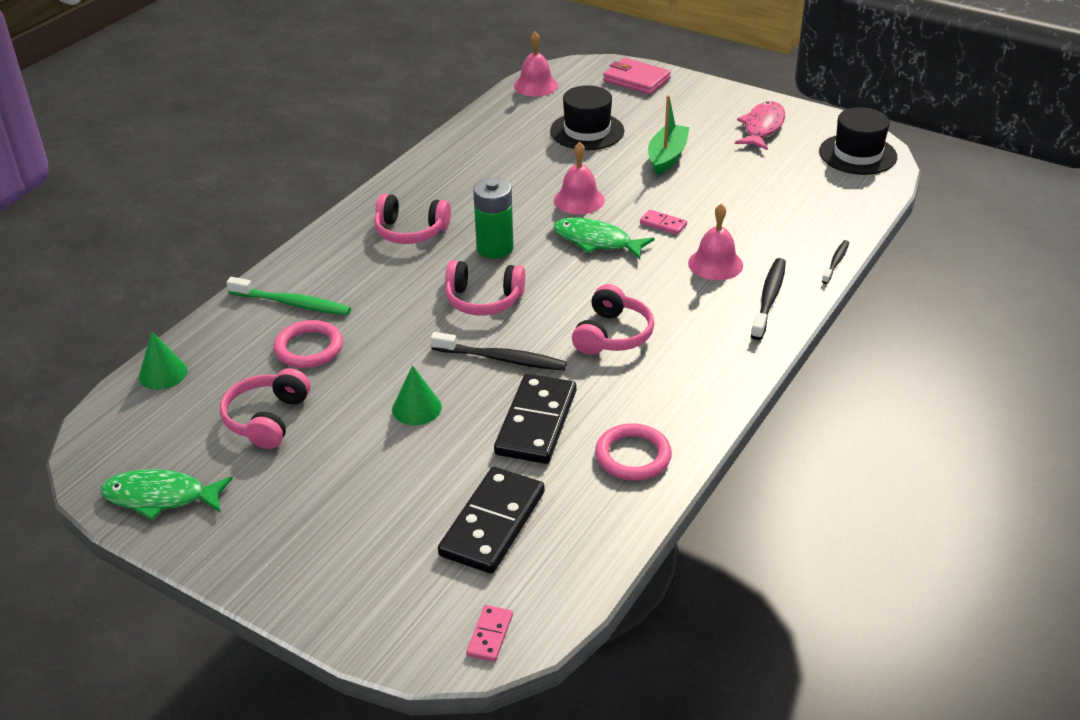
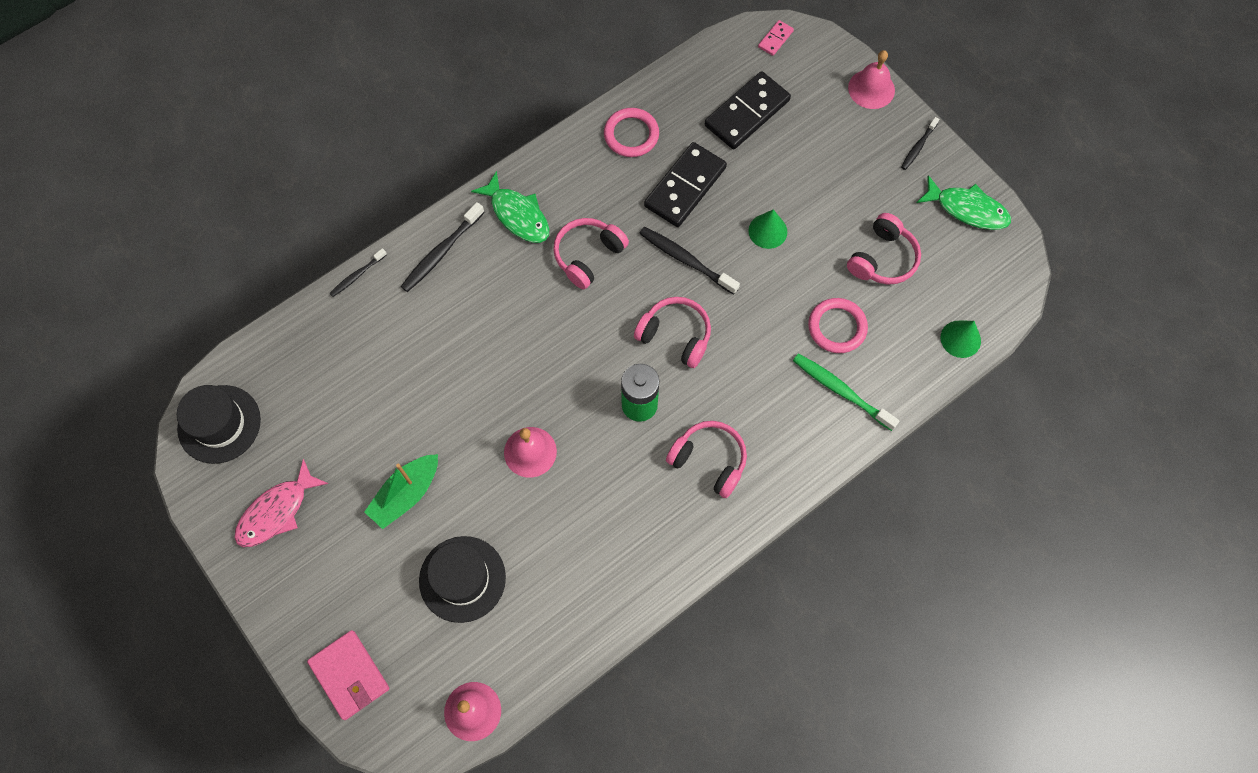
camera: 160 degrees left, 30 degrees up
(237, 551) = (918, 147): none -> black toothbrush
(596, 241) = (544, 380): green fish -> green fish (517, 215)
(663, 224) = (471, 383): pink domino -> none
(715, 264) = (458, 310): pink bell -> pink bell (871, 89)

